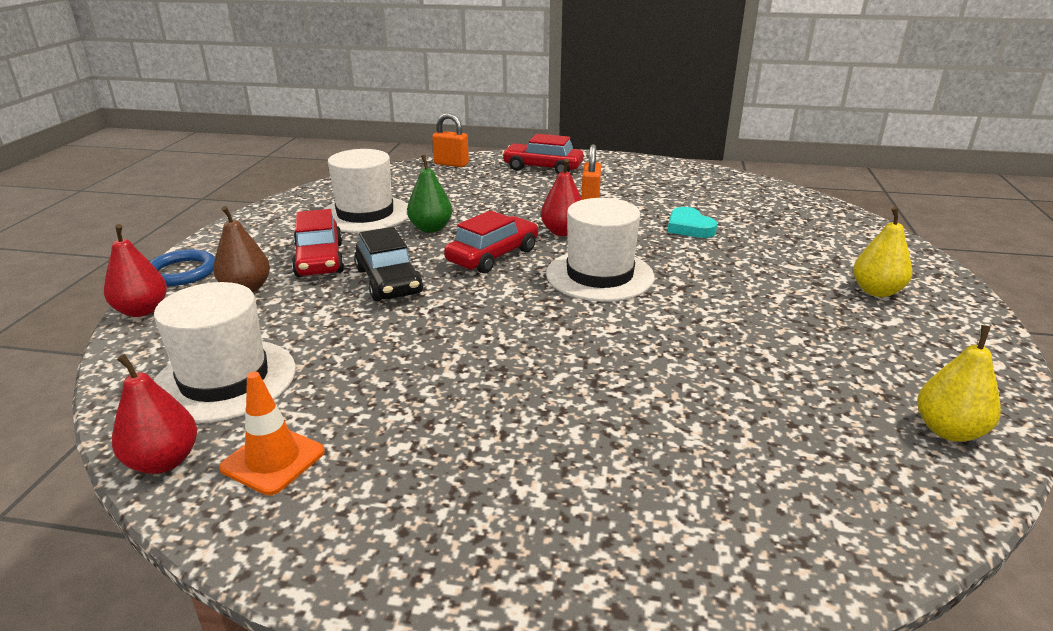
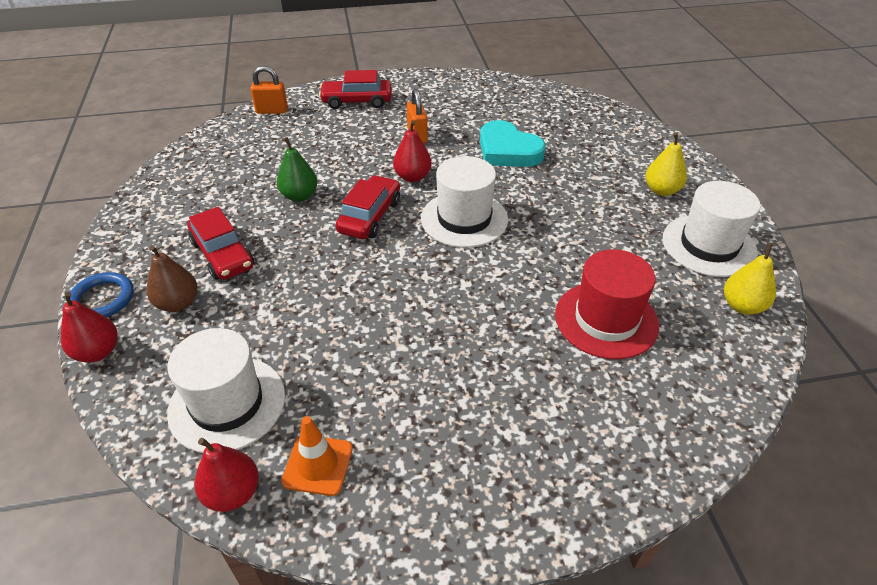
camera: 20 degrees left, 15 degrees up
(365, 214) = (230, 191): white hat -> white hat (709, 245)
(388, 281) = (299, 265): black car -> none
(689, 227) = (508, 151): turquoise heart -> turquoise heart, size x1.60
(729, 402) = (606, 319): none -> red hat

